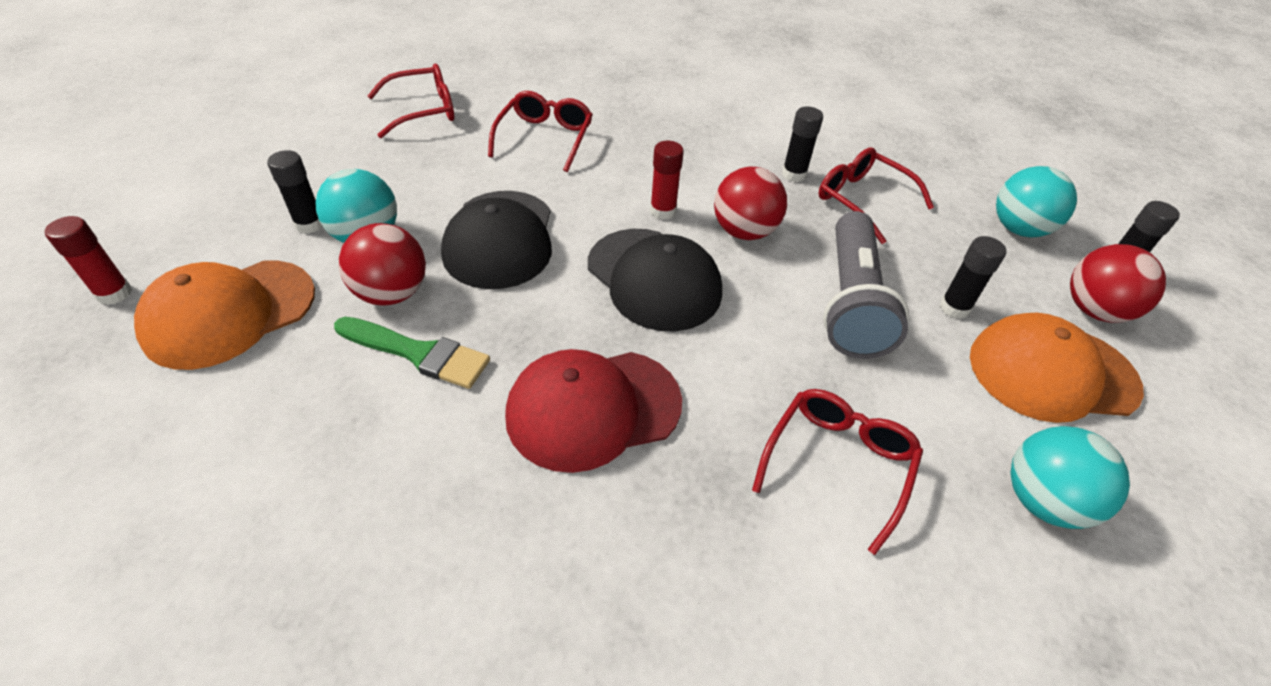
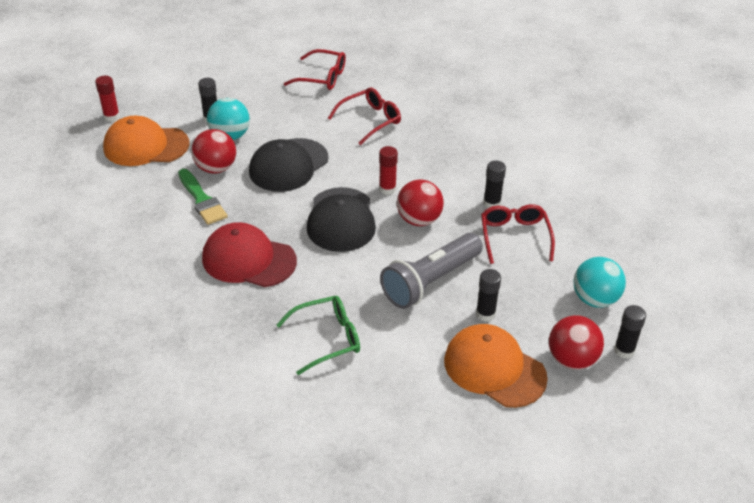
camera: 40 degrees right, 5 degrees down
(838, 463) = (327, 338): red glasses -> green glasses
(1042, 500) = (403, 406): turquoise ball -> none

